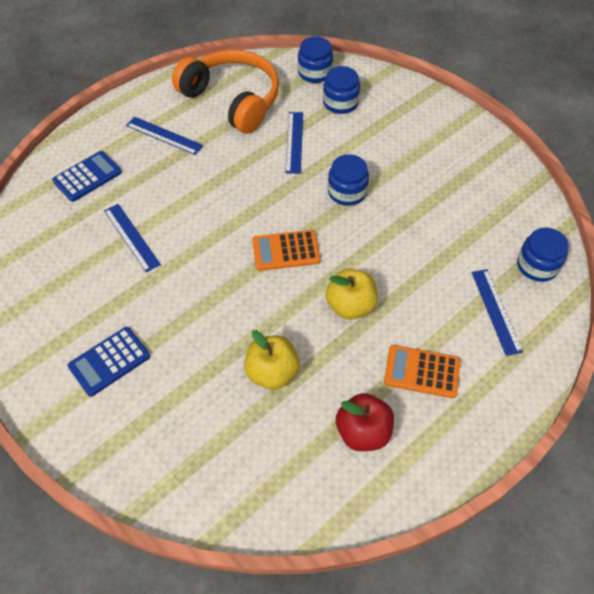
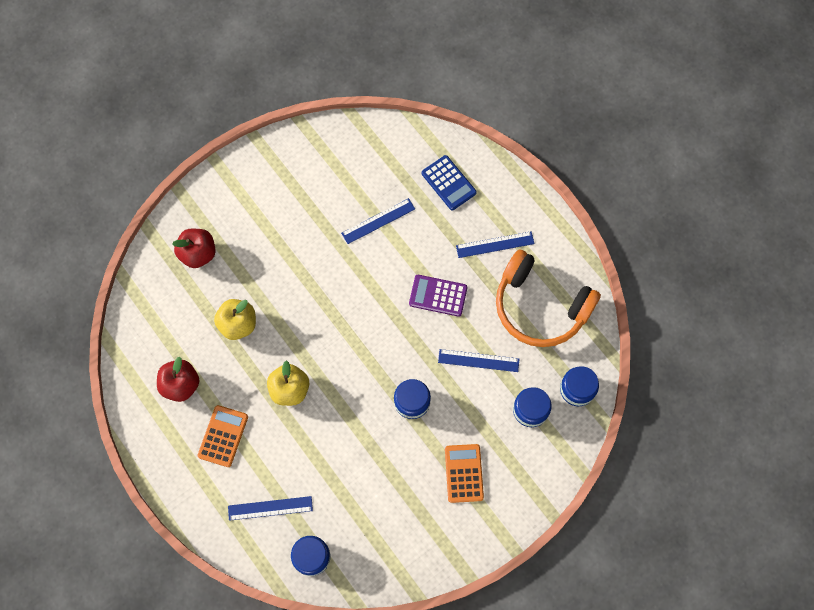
camera: 95 degrees right, 15 degrees up
(109, 361) = (263, 210): blue calculator -> none
(164, 135) = (495, 244): blue ruler -> blue ruler turned 45 degrees clockwise
(172, 436) = (198, 254): none -> red apple
(224, 178) = (438, 296): none -> purple calculator
(232, 100) = (540, 306): orange headphones -> orange headphones turned 75 degrees clockwise
(286, 251) = (351, 343): orange calculator -> orange calculator (463, 473)

